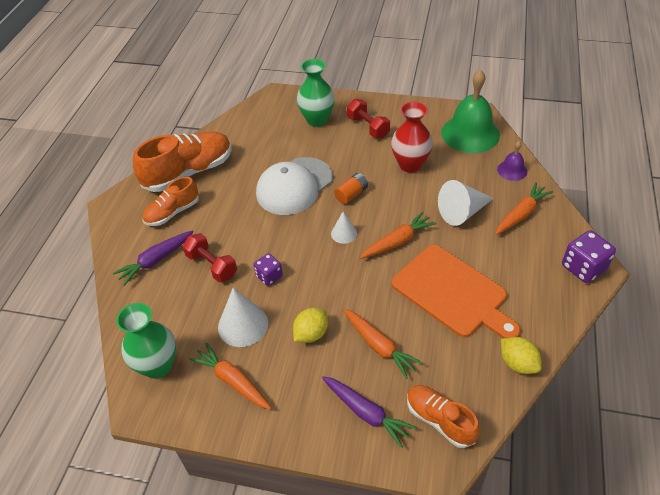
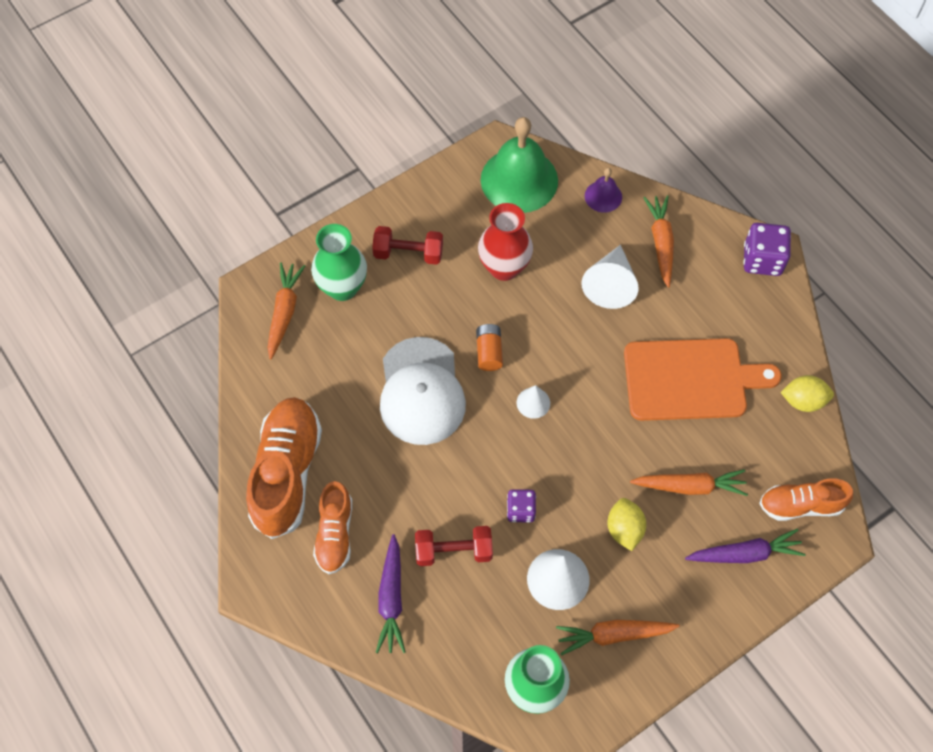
camera: 50 degrees left, 15 degrees up
(397, 241) = (590, 368): orange carrot -> orange carrot (284, 312)

